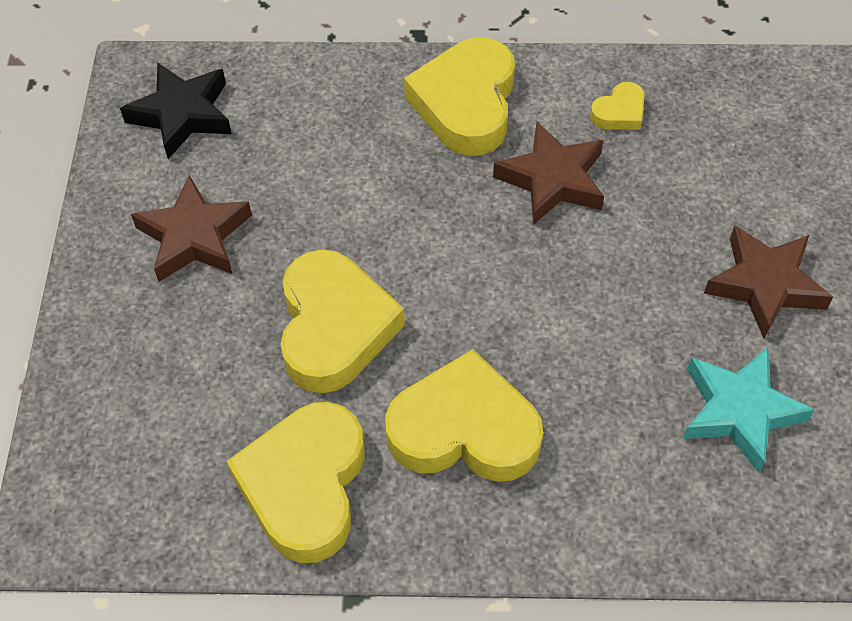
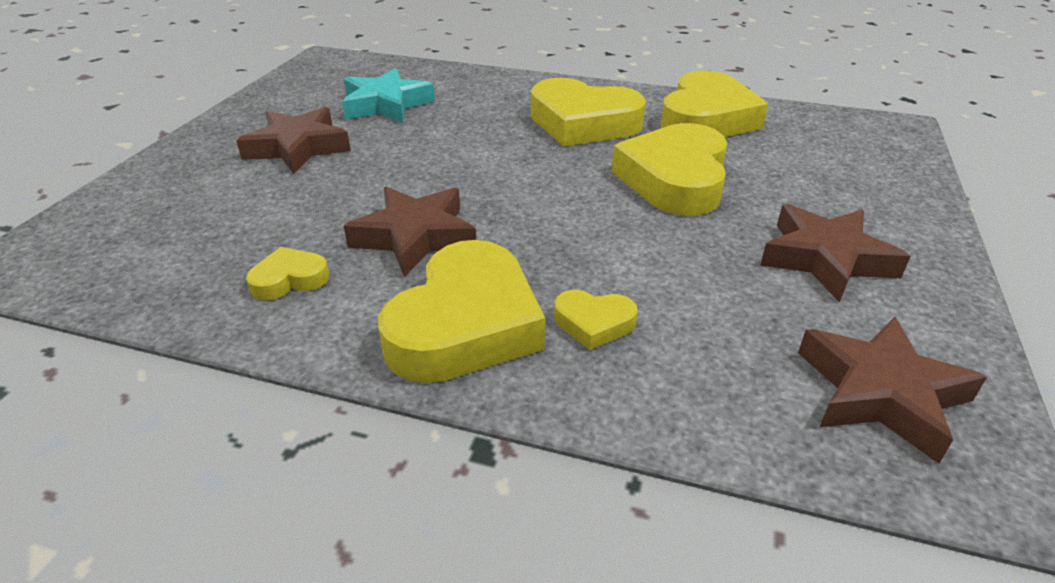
camera: 165 degrees left, 20 degrees down
(182, 115) = (881, 393): black star -> brown star
(376, 126) = (593, 323): none -> yellow heart

